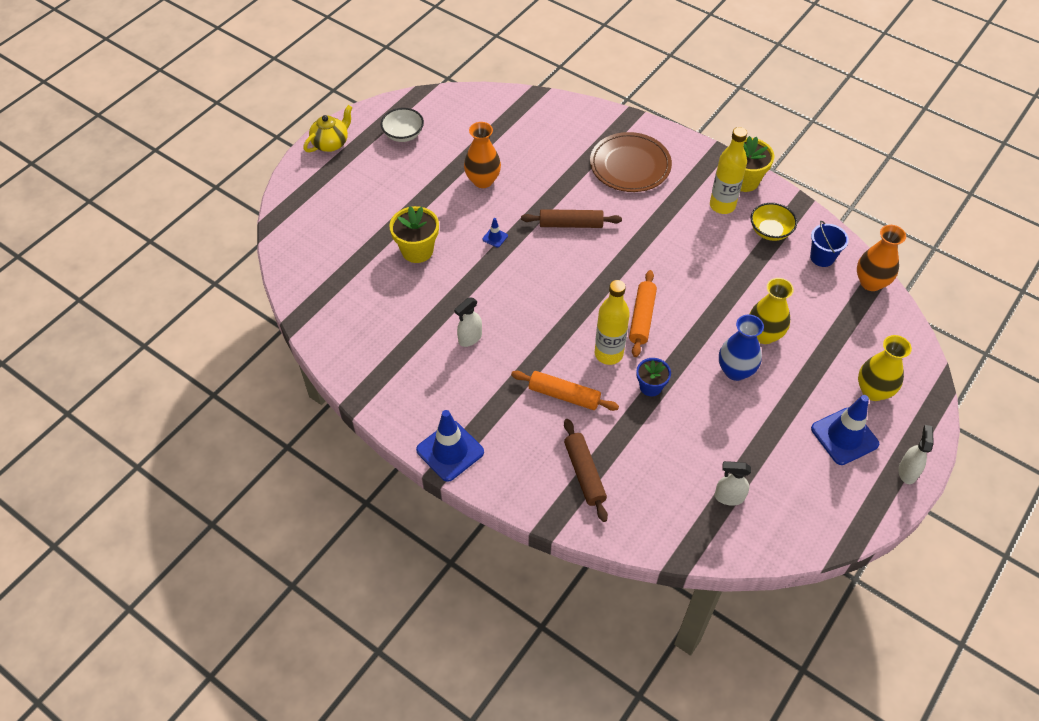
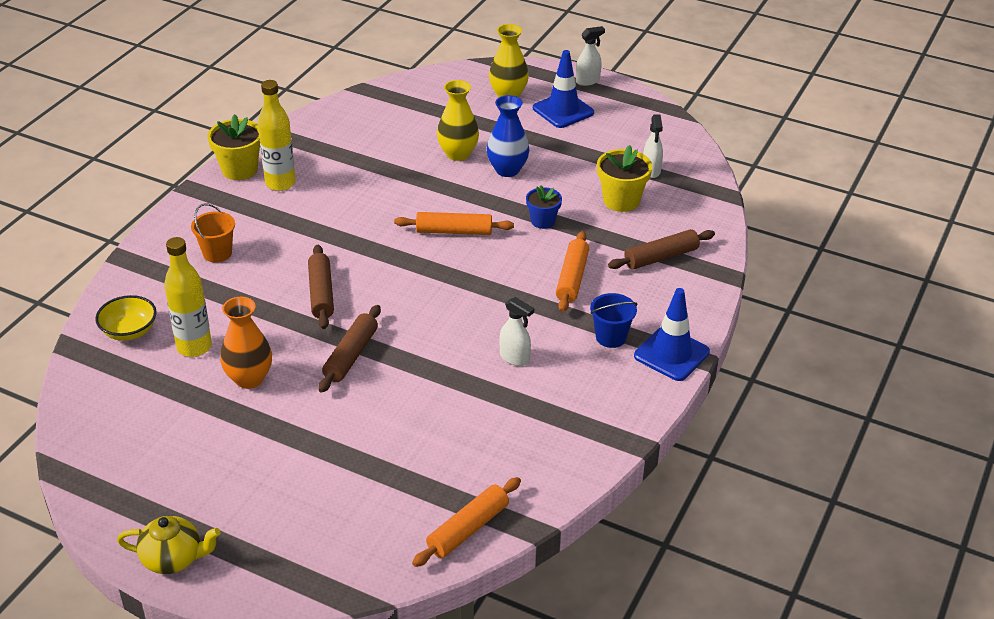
camera: 100 degrees left, 15 degrees down
(305, 287) = (468, 529): none -> orange rolling pin
(331, 143) = (173, 559): yellow teapot -> yellow teapot turned 150 degrees clockwise
(403, 134) = (155, 475): white bowl -> none
(417, 250) = (383, 425): yellow flower pot -> yellow flower pot (621, 201)
(495, 237) = (351, 355): blue traffic cone -> brown rolling pin
(608, 354) = (509, 251): yellow bottle -> yellow bottle (194, 347)
(630, 165) = (217, 253): brown plate -> orange bucket
(770, 231) = (316, 151): yellow bowl -> yellow bowl (129, 331)
(822, 257) = (349, 120): blue bucket -> blue bucket (611, 337)
(871, 282) = (377, 93): orange vase -> none
(907, 471) = (588, 81): white spray bottle -> white spray bottle turned 150 degrees clockwise

